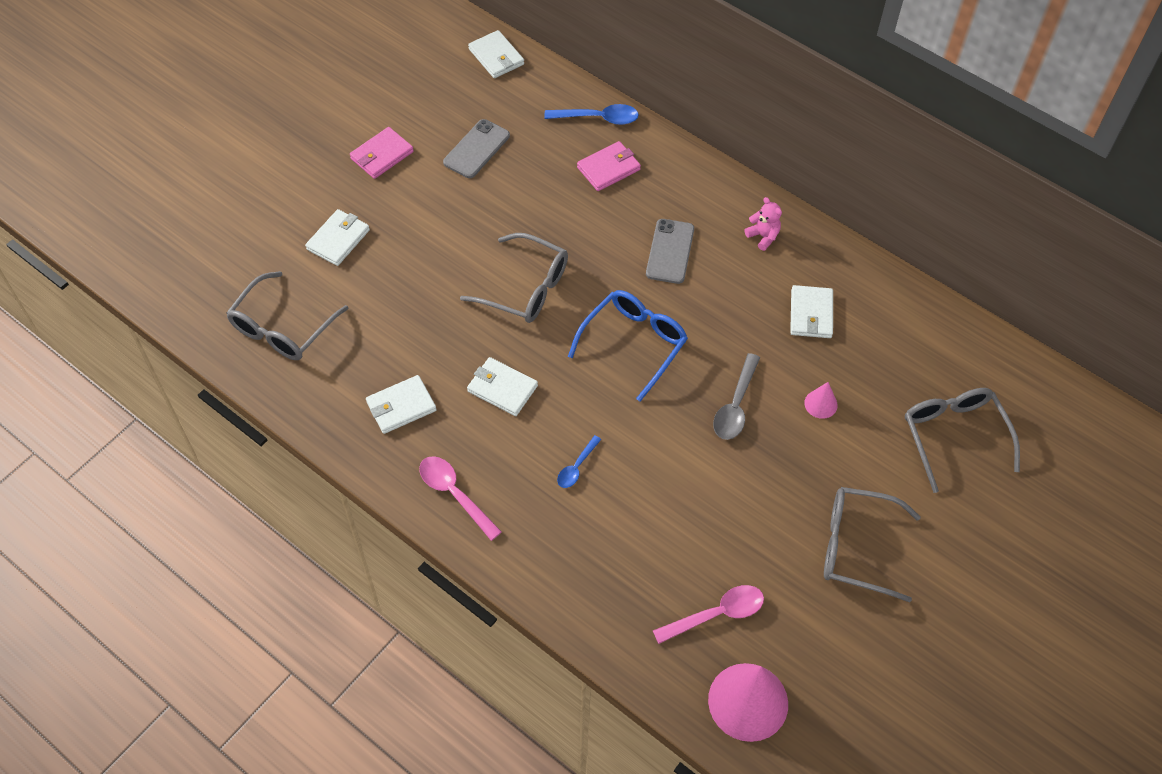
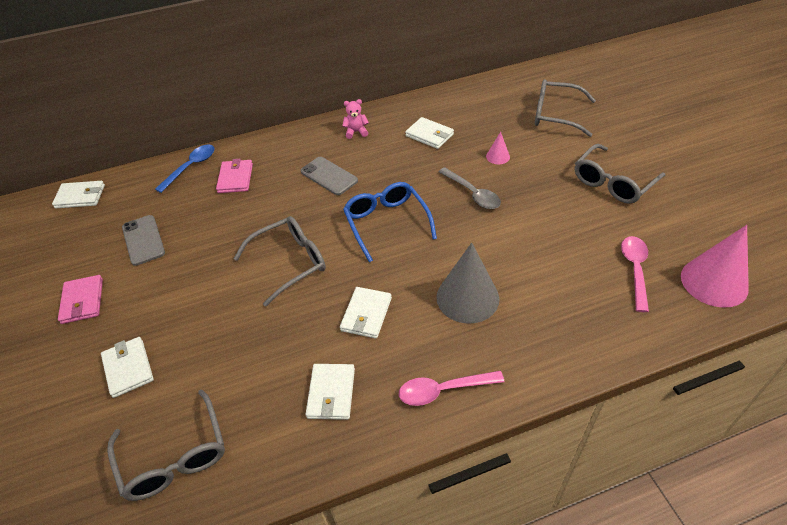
camera: 55 degrees left, 10 degrees down
(502, 388) = (366, 314): white wallet -> white wallet turned 45 degrees counterclockwise
(577, 467) = (467, 297): blue spoon -> grey cone

